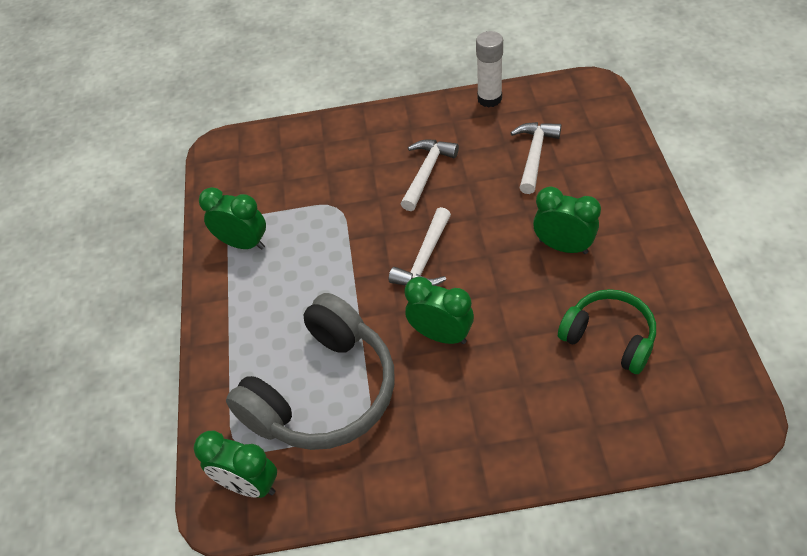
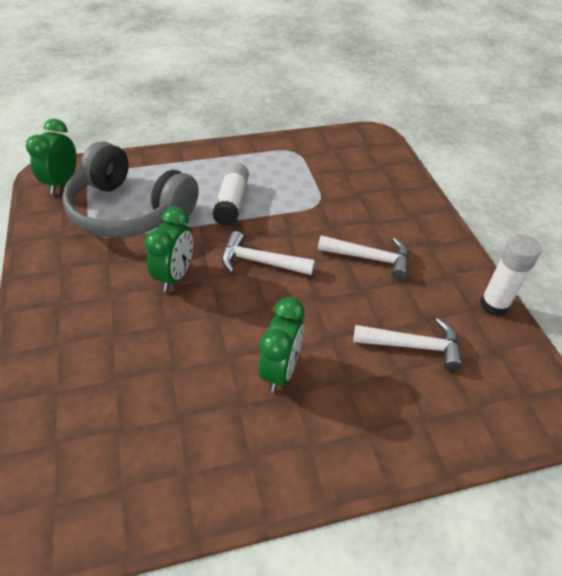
camera: 75 degrees right, 5 degrees down
(243, 243) = (274, 157): green clock -> none
(323, 285) = (232, 202): none -> white glue stick
(609, 337) = (157, 409): green headphones -> none

